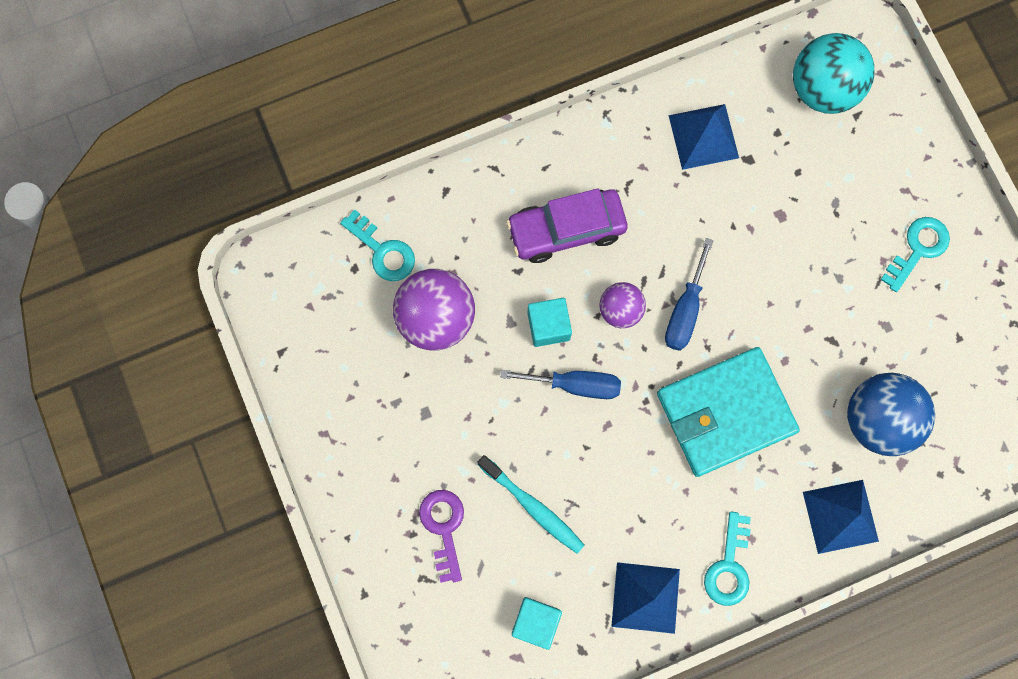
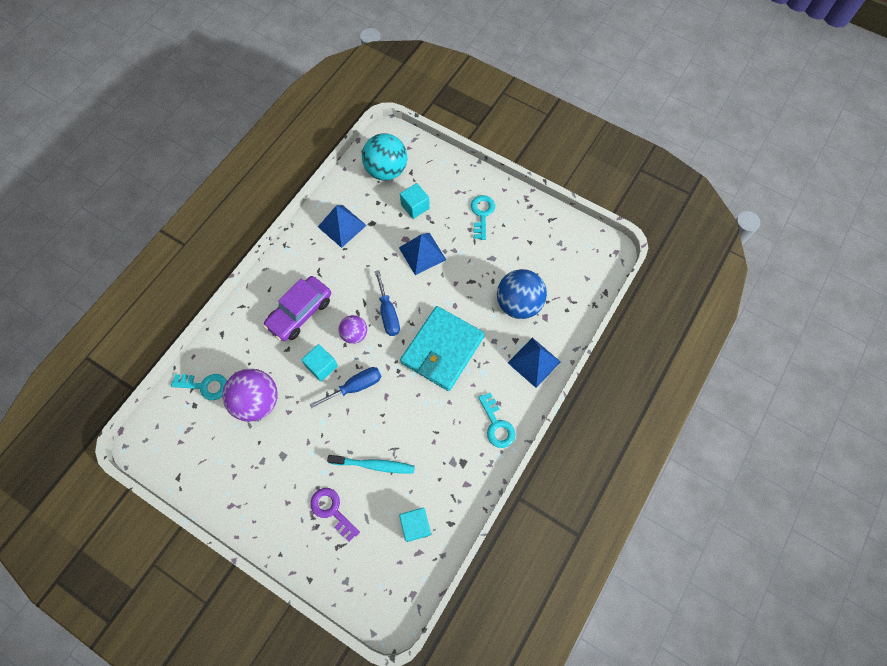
camera: 35 degrees left, 10 degrees down
(645, 597) = (465, 471): blue pyramid -> blue pyramid (422, 253)
(827, 174) = (415, 207): none -> turquoise cube

